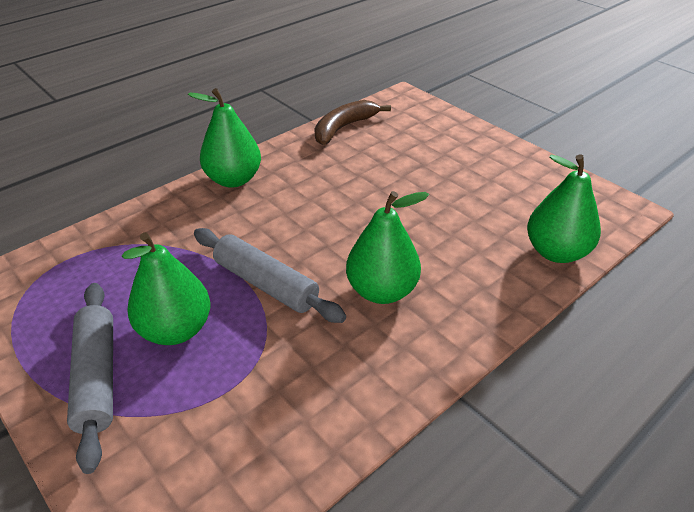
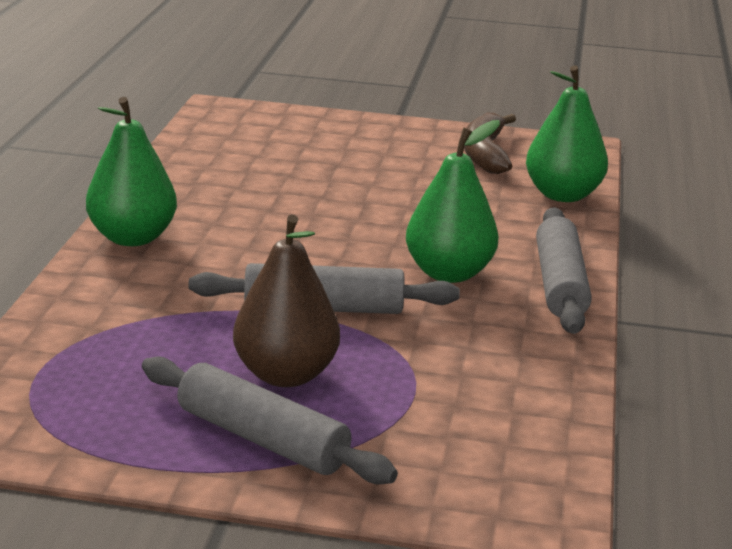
camera: 40 degrees left, 15 degrees down
(176, 330) = (285, 375): green pear -> brown pear
(344, 128) = (193, 155): brown banana -> brown banana (485, 153)
(450, 339) = (560, 284): none -> grey rolling pin

